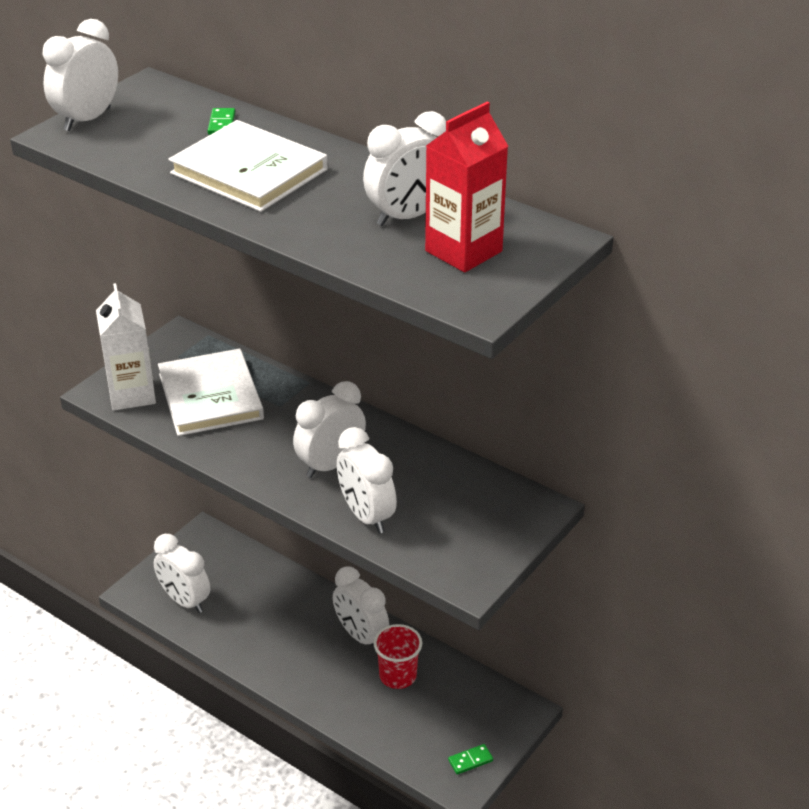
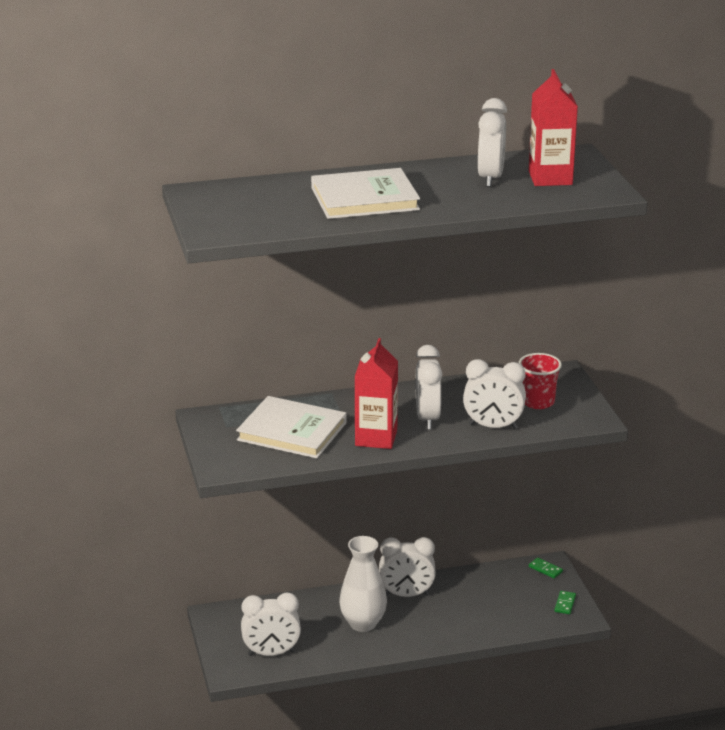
camera: 50 degrees left, 10 degrees down
(87, 119) = (206, 220): white clock -> none
(132, 394) = (243, 458): white carton -> none
(222, 124) = (288, 188): green domino -> green domino (545, 569)
(255, 452) = (376, 438): none -> red carton
(286, 633) = (363, 623): none -> white vase
(398, 676) = (461, 597): red cup -> red cup (538, 402)

